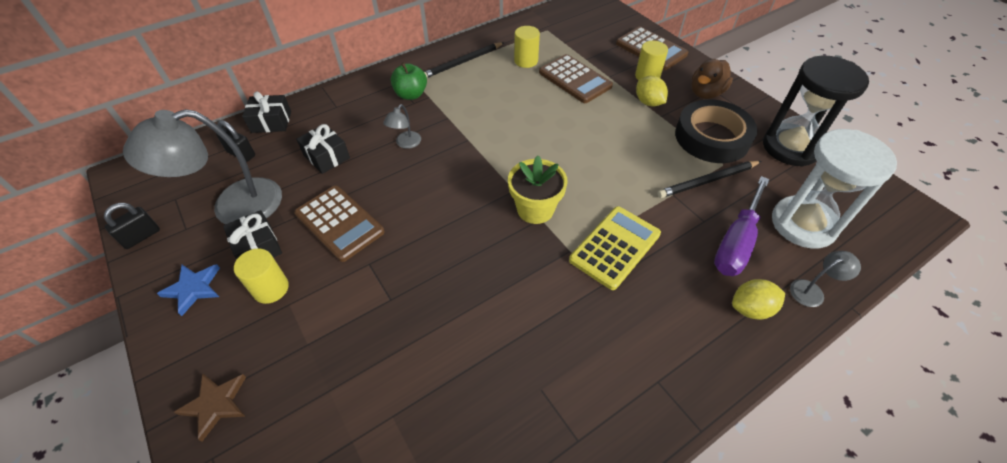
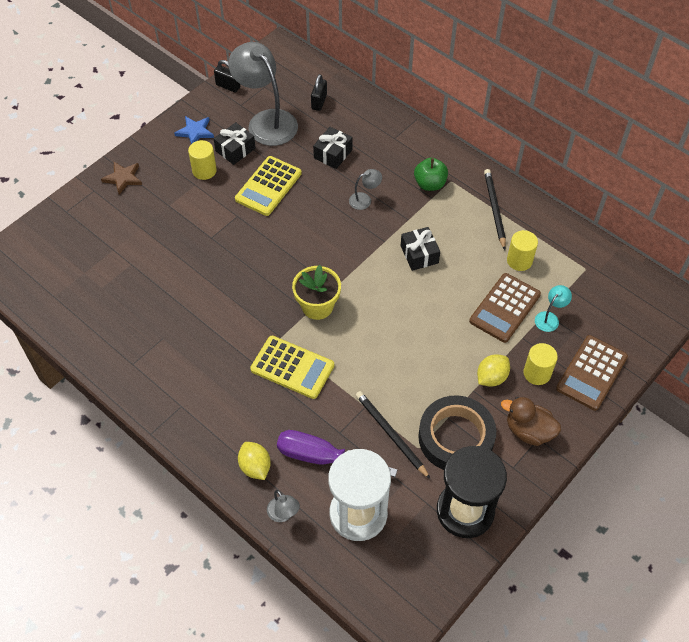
camera: 75 degrees right, 5 degrees up
(271, 122) = (360, 104): black gift -> black gift (419, 254)
(339, 223) = (268, 186): brown calculator -> yellow calculator
(405, 143) = (364, 199): grey lamp -> grey lamp turned 150 degrees clockwise
(462, 62) = (494, 209): black pencil -> black pencil turned 45 degrees clockwise
(592, 58) = (549, 318): none -> turquoise lamp

